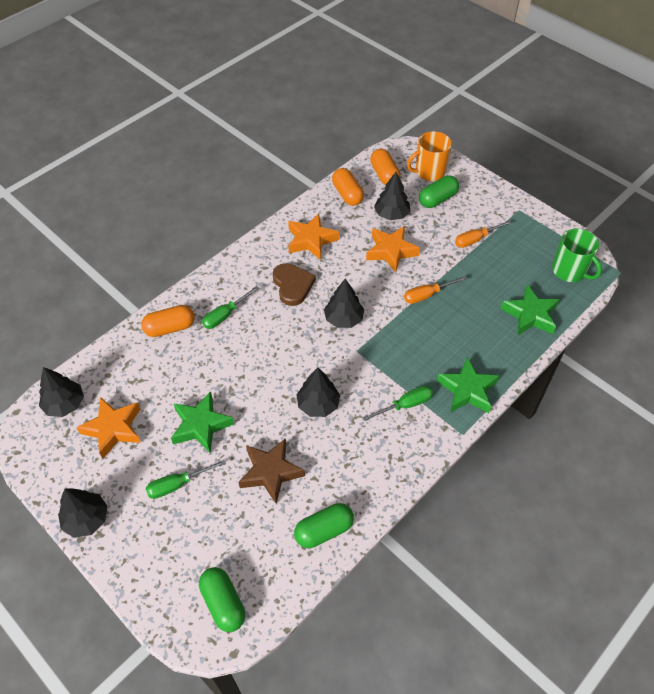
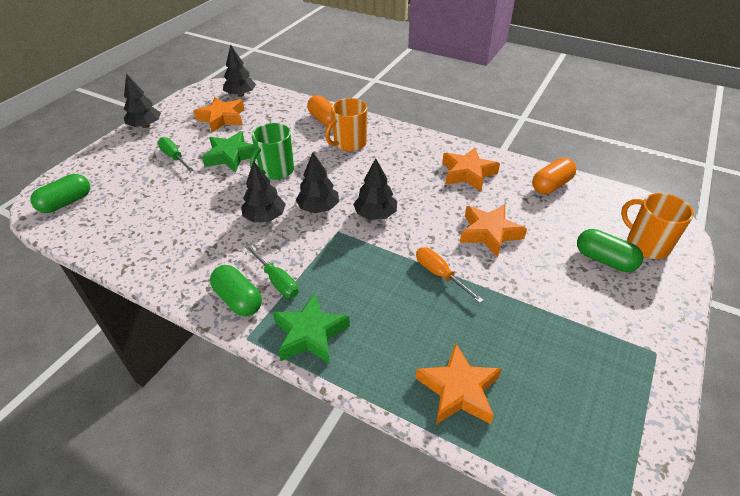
camera: 75 degrees right, 10 degrees down
(225, 315) = (349, 143): green screwdriver -> orange mug
(270, 472) = (187, 202): brown star -> none
(292, 285) = (402, 173): brown heart -> none
(324, 530) = (127, 247): green capsule -> green capsule (238, 299)
(384, 175) = (606, 207): orange capsule -> none
(391, 214) = (547, 224): black tree -> black tree (318, 208)
(475, 239) = (561, 308): orange screwdriver -> none
(530, 315) = (458, 390): green star -> orange star
(569, 271) = (574, 437): green mug -> green mug (276, 171)

